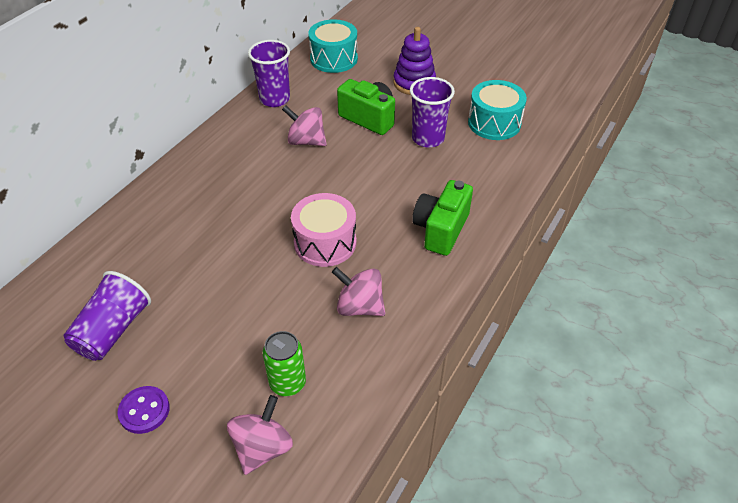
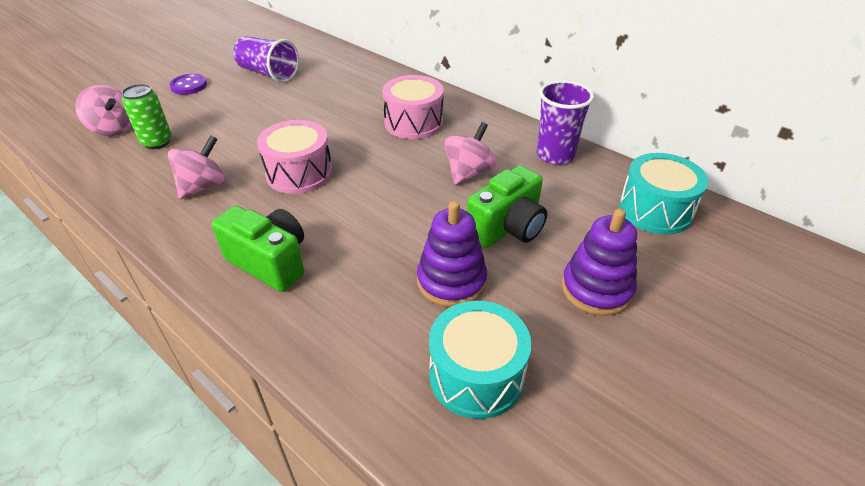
camera: 100 degrees right, 5 degrees down
(230, 182) = (413, 123): none -> pink drum
(428, 138) = (451, 281): purple cup -> purple stacking toy

